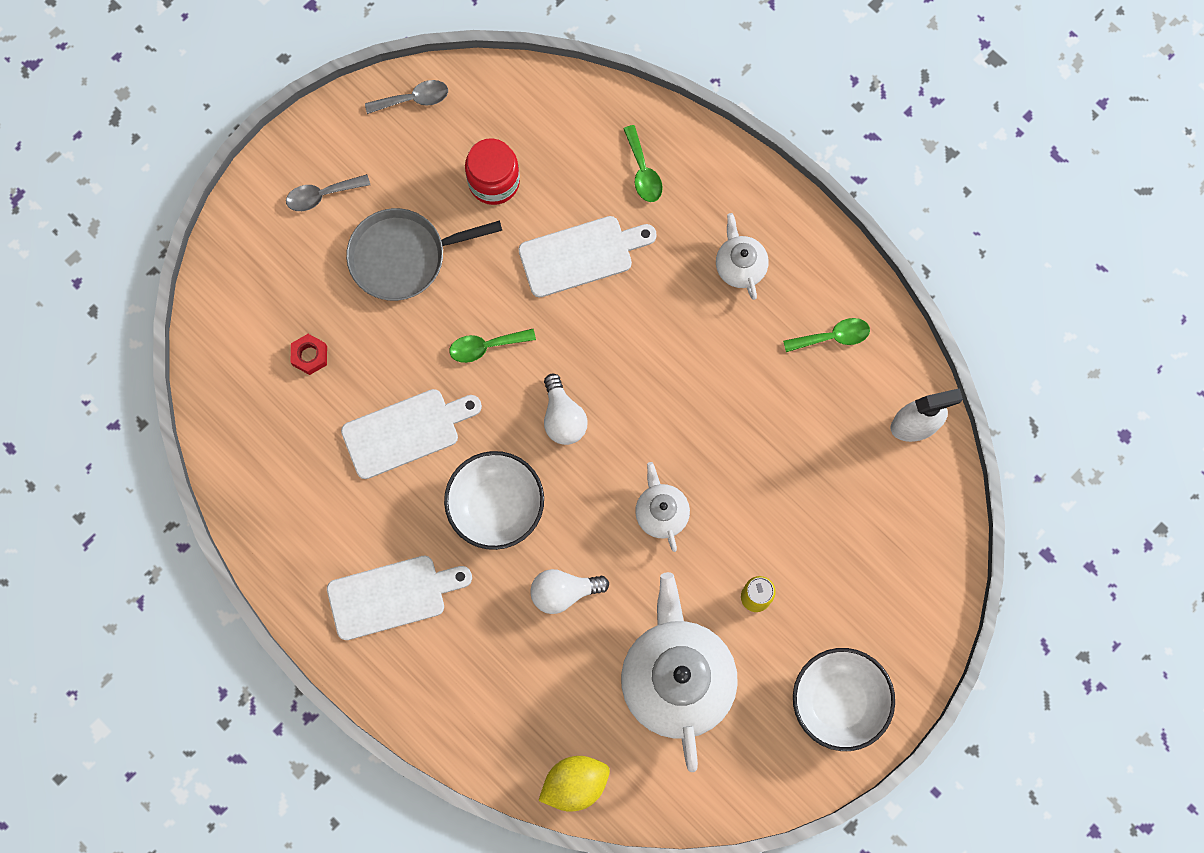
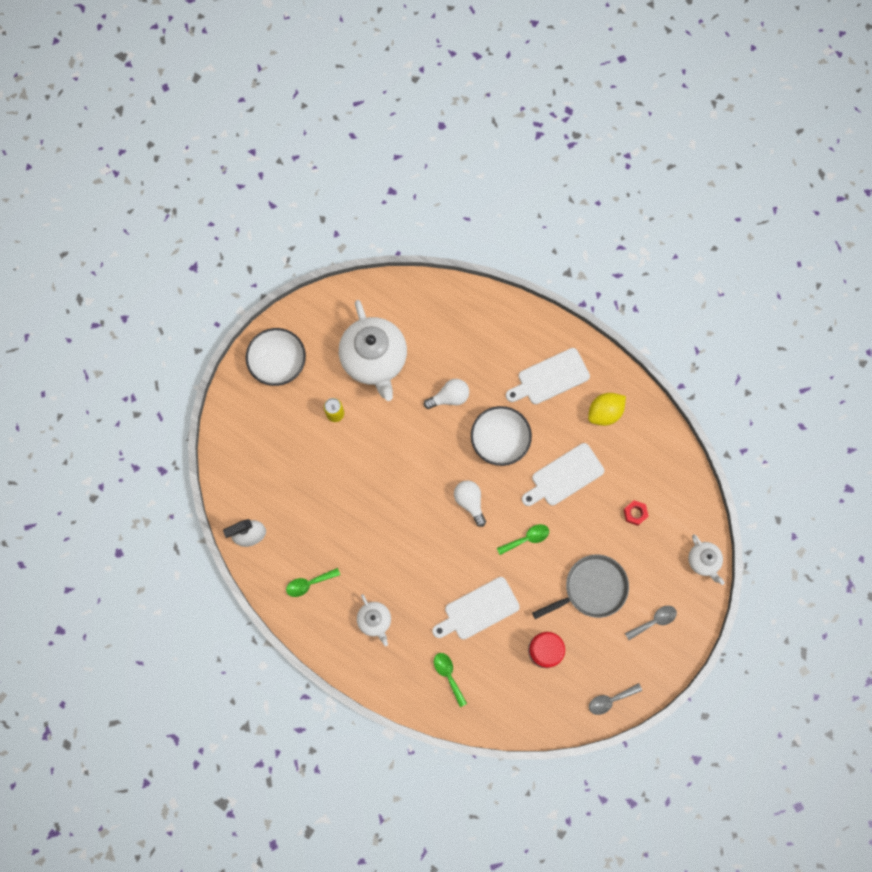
camera: 170 degrees right, 0 degrees up
(575, 784) = (423, 293): yellow lemon -> yellow lemon (604, 412)
(661, 512) = (399, 454): white teapot -> white teapot (703, 561)

